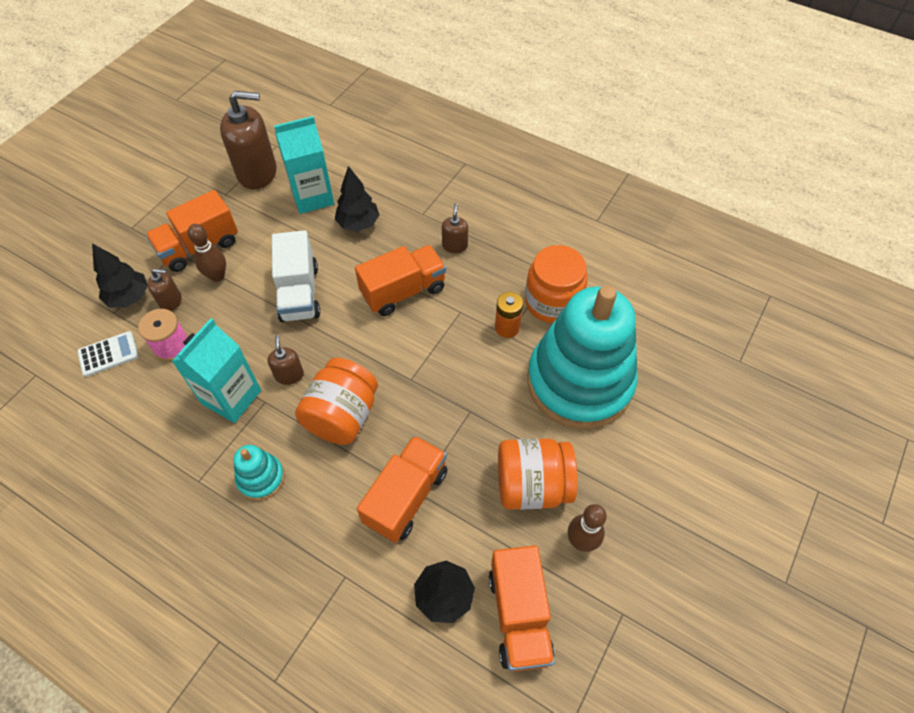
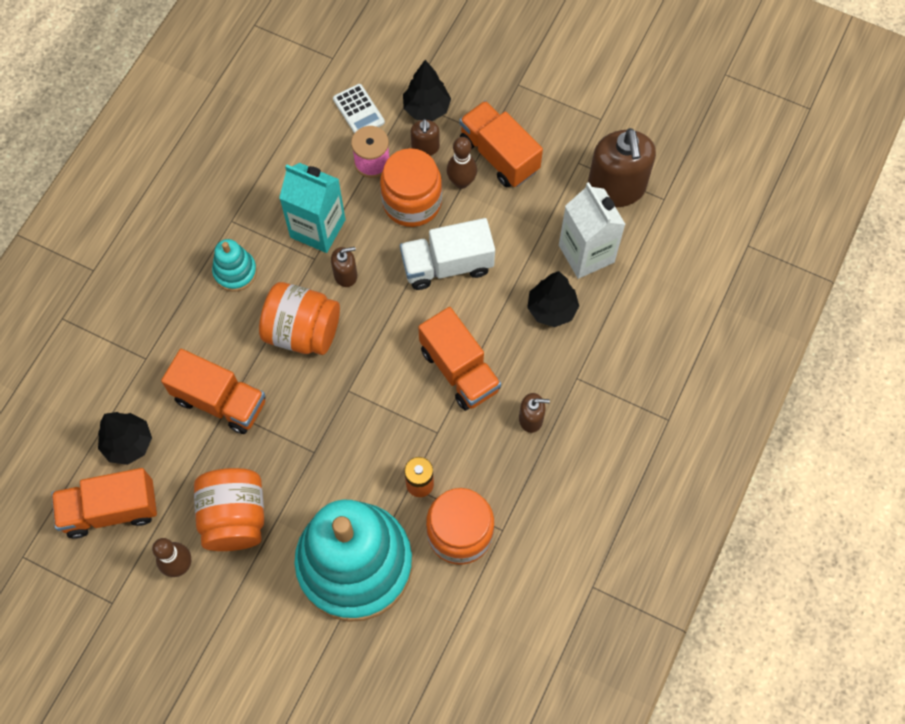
camera: 85 degrees right, 10 degrees up
(226, 316) = (412, 202): none -> orange jar
(312, 197) = (586, 253): turquoise carton -> white carton

